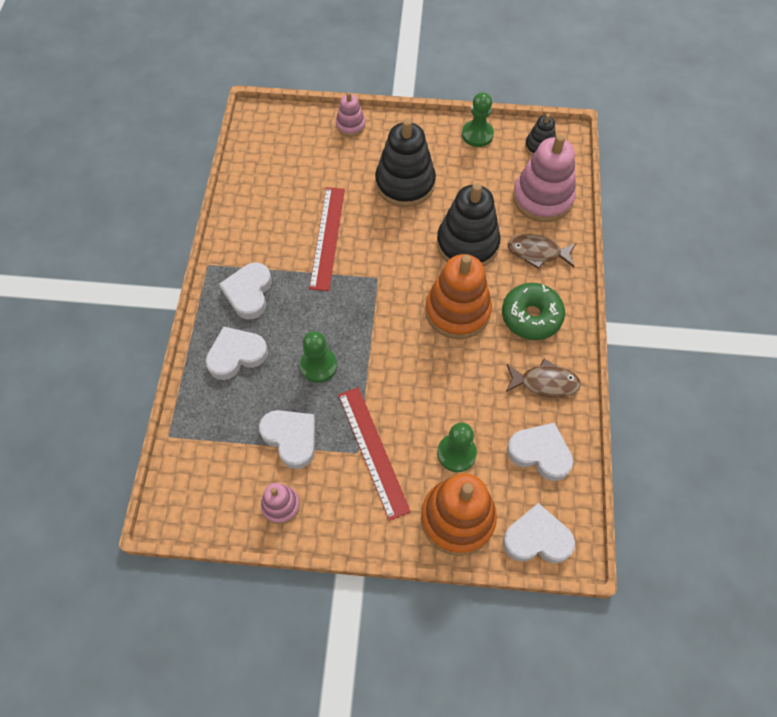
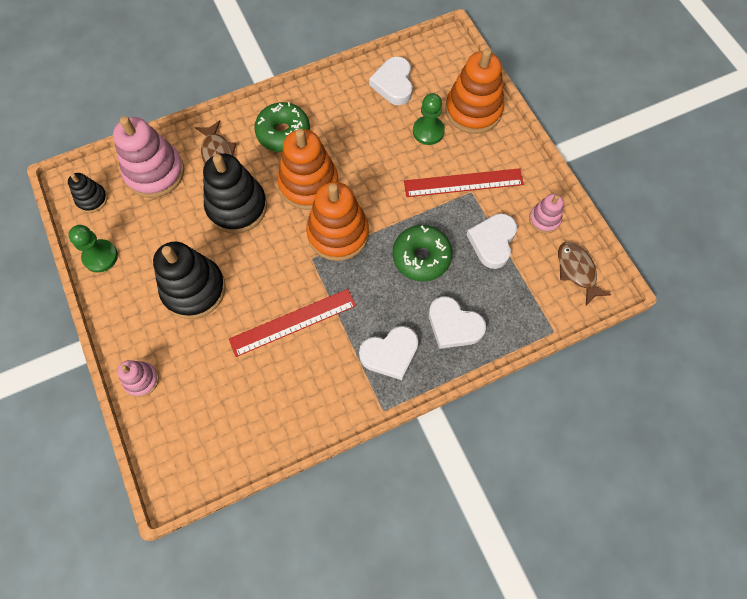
camera: 120 degrees left, 5 degrees up
(318, 366) = (421, 257): green pawn -> green donut
(373, 451) = (463, 183): red ruler -> red ruler turned 45 degrees clockwise
(388, 310) = (338, 233): none -> orange stacking toy
(537, 538) = (454, 63): white heart -> none
(545, 383) = (336, 102): brown fish -> brown fish (577, 271)

